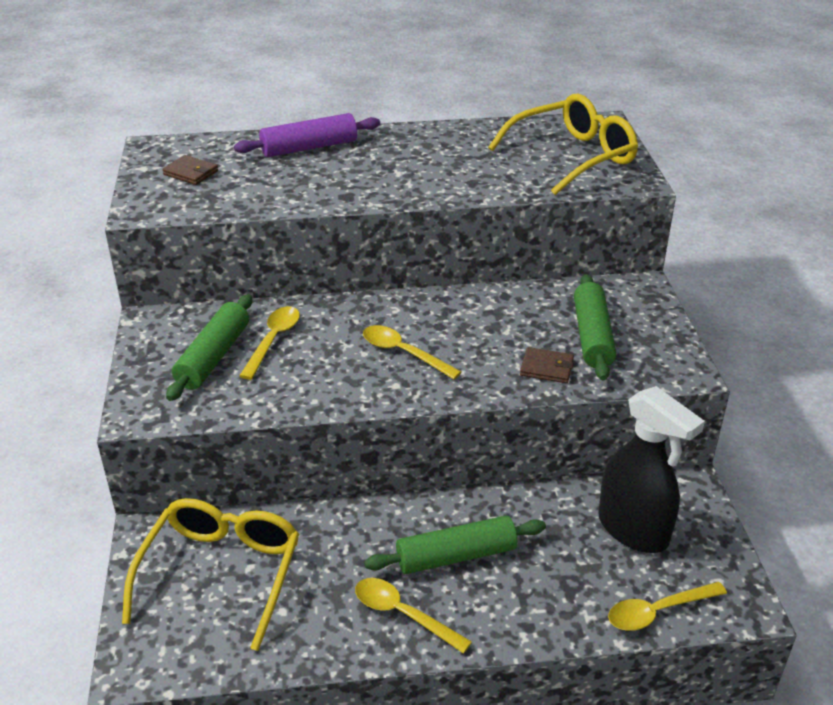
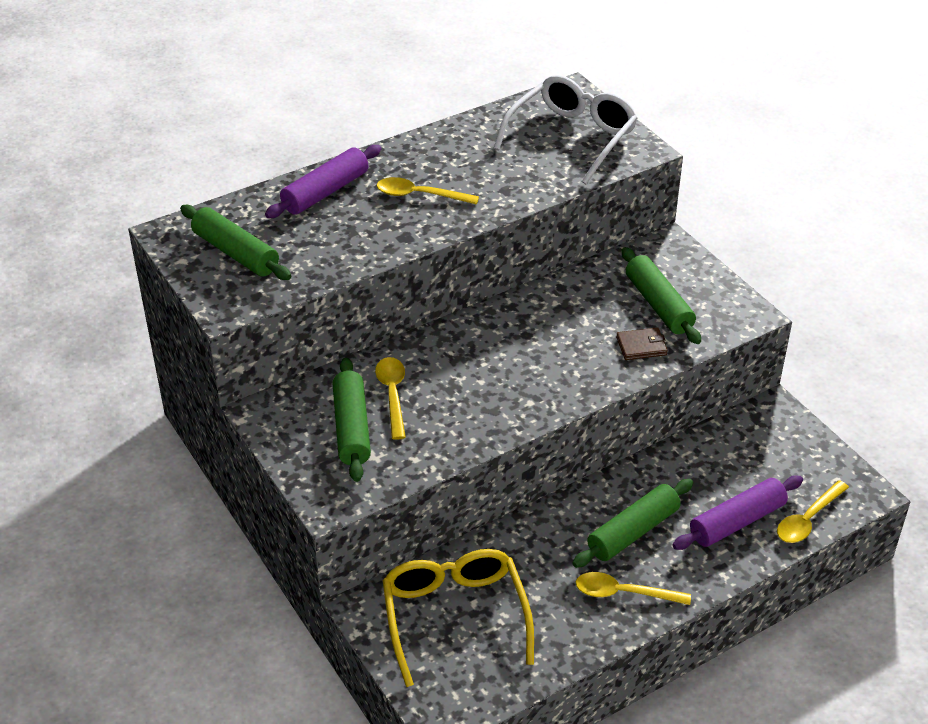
camera: 25 degrees left, 5 degrees up
(191, 173) = (236, 253): brown wallet -> green rolling pin
(403, 352) = (514, 370): yellow spoon -> yellow spoon (419, 195)
(572, 157) = (572, 137): yellow glasses -> white glasses
(575, 585) = (737, 522): none -> purple rolling pin
(633, 530) = (753, 461): black spray bottle -> none

